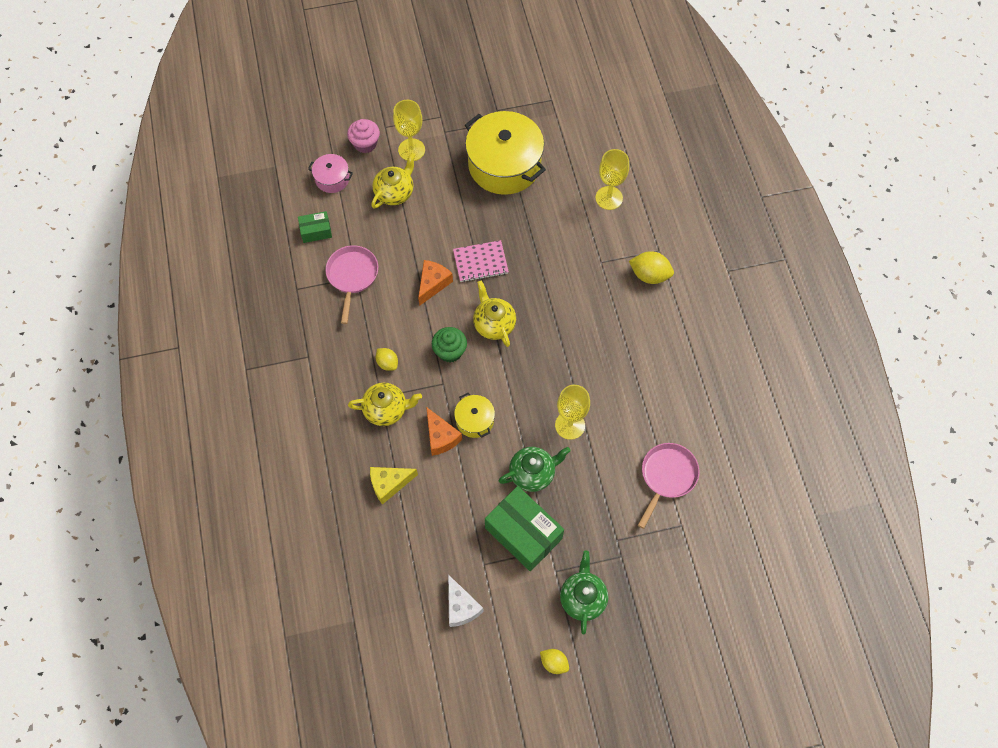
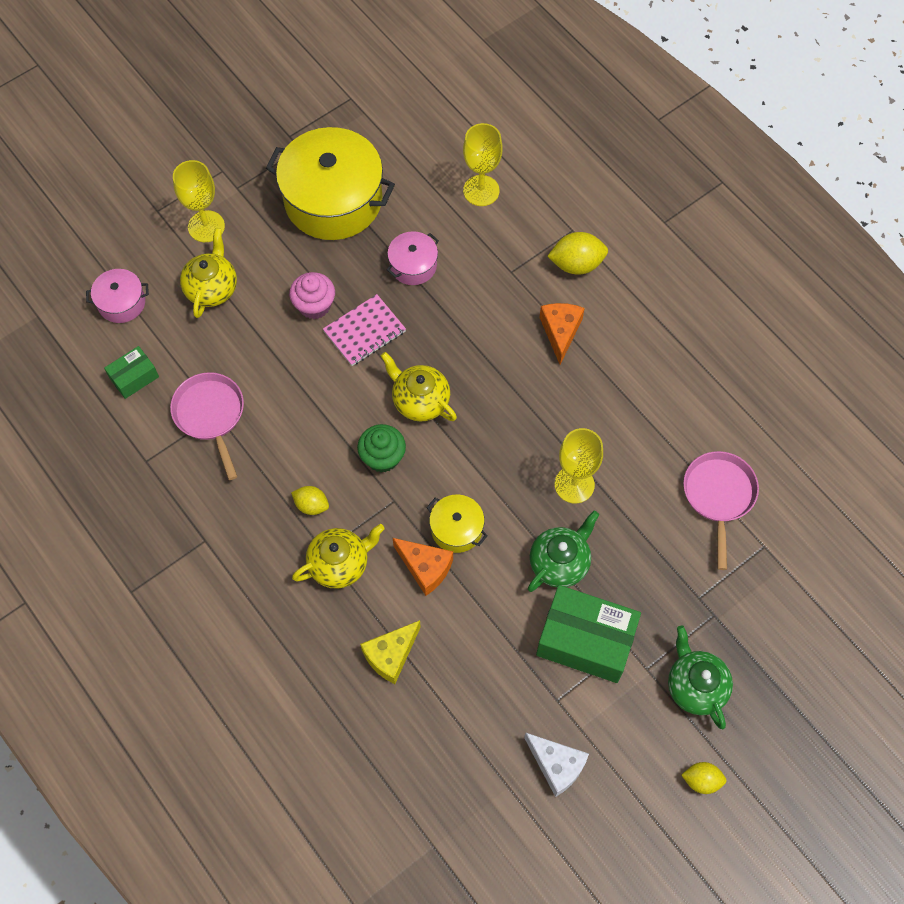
camera: 25 degrees left, 0 degrees up
(365, 144) = (142, 242): pink cupcake -> pink cupcake (314, 305)
(433, 284) = (319, 382): orange cheese -> orange cheese (560, 332)
(536, 231) = (413, 265): none -> pink pot

